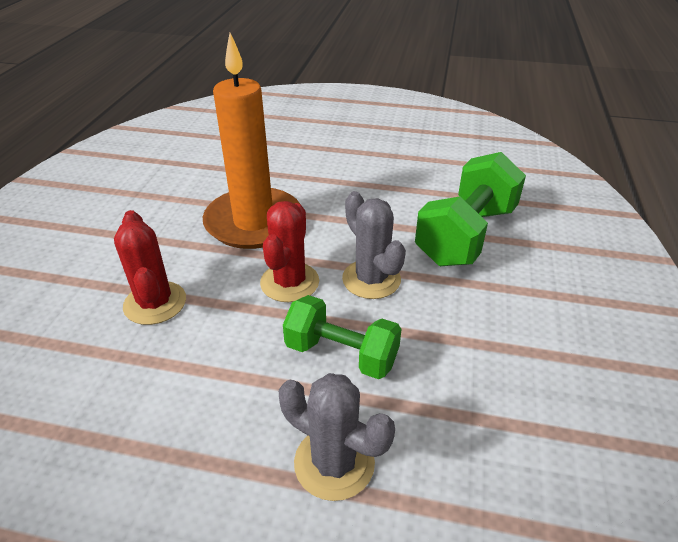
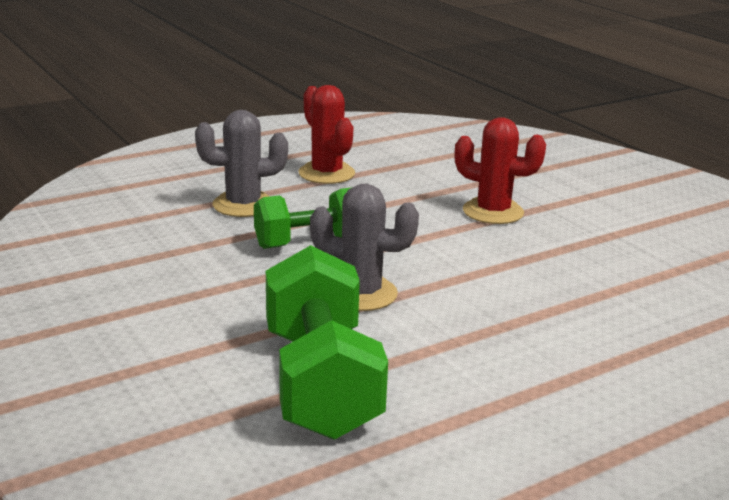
camera: 135 degrees right, 15 degrees down
(254, 222) = (555, 287): orange candle -> none
(289, 282) = (425, 261): red cactus -> red cactus (326, 173)

